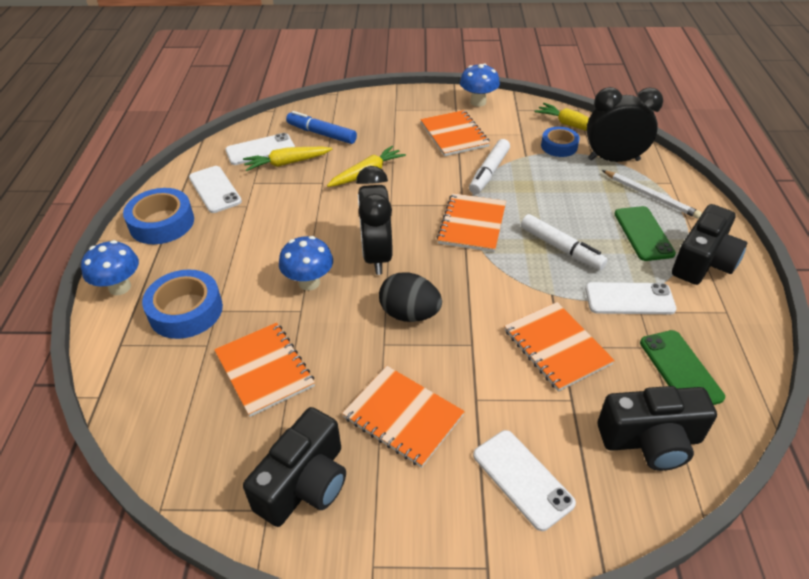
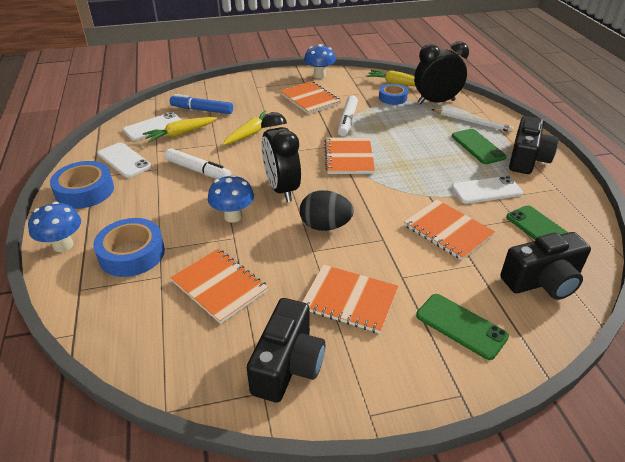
camera: 15 degrees left, 5 degrees down
(522, 479) = (461, 326): white phone -> green phone
(561, 248) = (423, 164): white marker -> white marker (198, 170)

